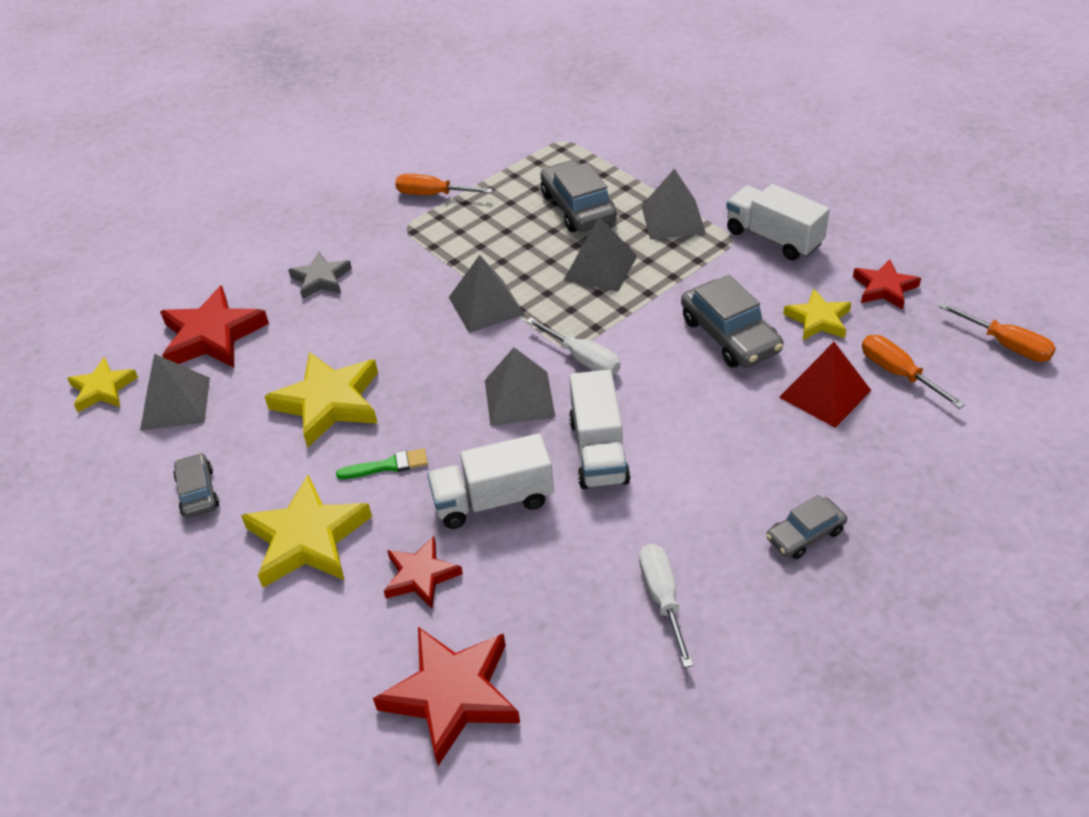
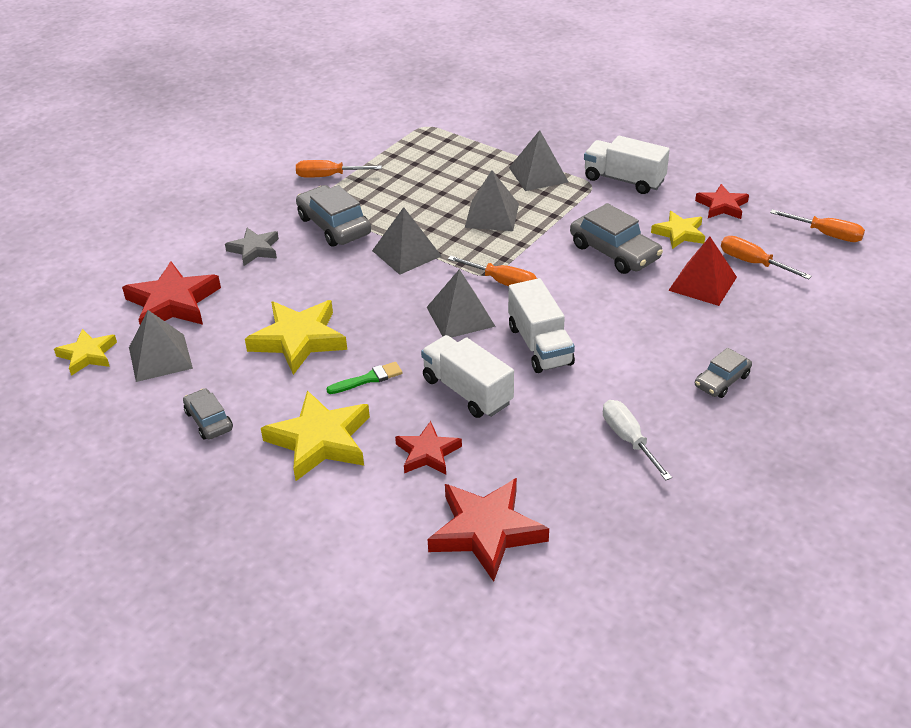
camera: 15 degrees left, 5 degrees down
(493, 500) = (467, 391): white truck -> white truck turned 75 degrees clockwise
(578, 207) = (456, 174): grey car -> grey car (334, 226)
(582, 359) = (502, 282): white screwdriver -> orange screwdriver

